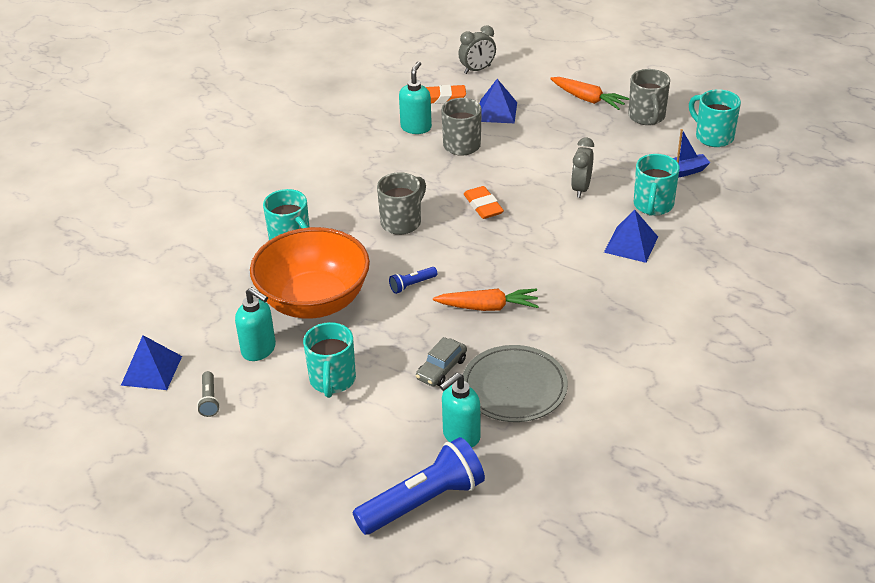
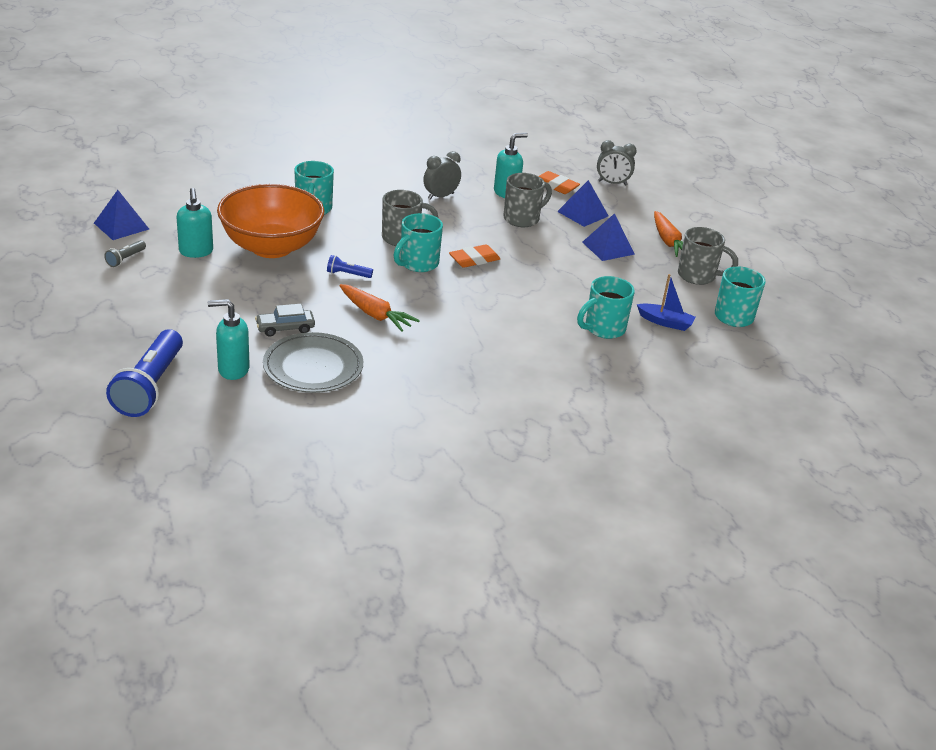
camera: 35 degrees right, 5 degrees down
(332, 381) = (209, 293): turquoise mug -> turquoise mug (418, 264)
(423, 501) = (150, 386): blue flashlight -> blue flashlight turned 90 degrees clockwise
(483, 206) = (474, 260): orange eraser -> orange eraser turned 45 degrees clockwise
(581, 188) = (565, 289): grey clock -> grey clock (440, 196)
(631, 244) = (543, 341): blue pyramid -> blue pyramid (608, 248)
(647, 117) = (698, 276): grey mug -> grey mug turned 105 degrees counterclockwise

